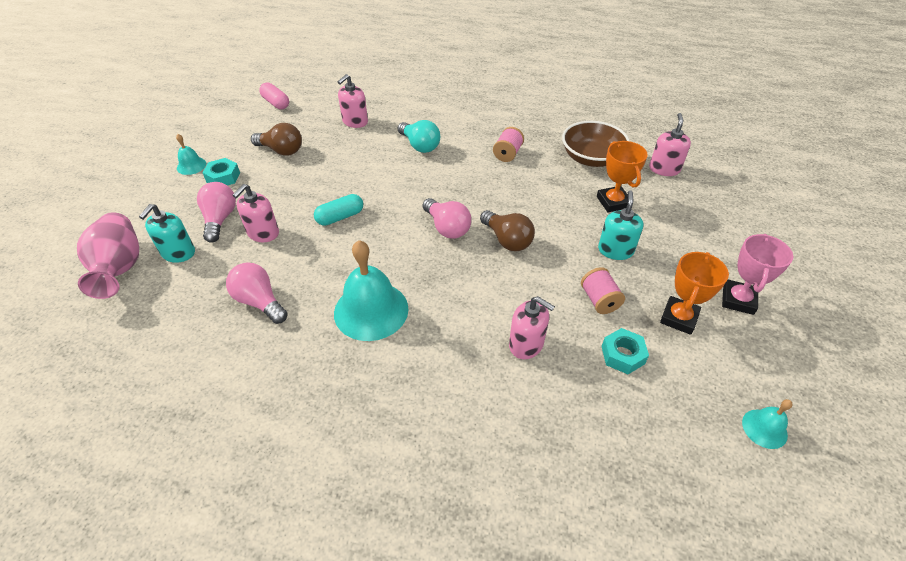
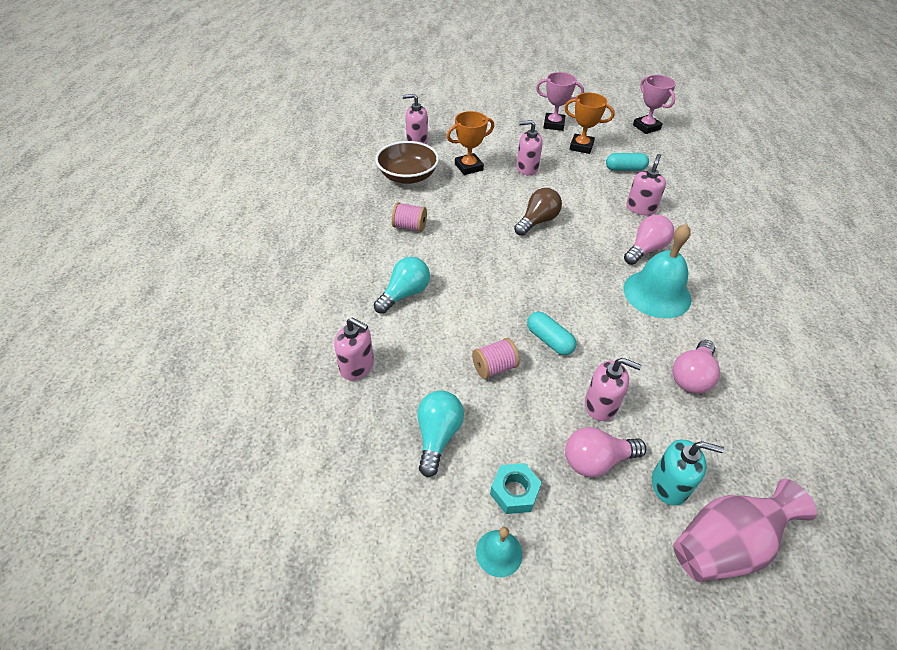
camera: 100 degrees left, 0 degrees up
(276, 103) = (305, 487): pink capsule -> none
(281, 150) = (437, 436): brown light bulb -> turquoise light bulb
(447, 228) = (535, 258): pink light bulb -> pink light bulb (645, 249)
(599, 300) = (582, 177): pink spool -> pink spool (494, 368)
(615, 250) = (527, 168): turquoise soap dispenser -> pink soap dispenser
(622, 355) = (625, 169): turquoise nut -> turquoise capsule
(764, 428) = (646, 127): turquoise bell -> pink trophy

